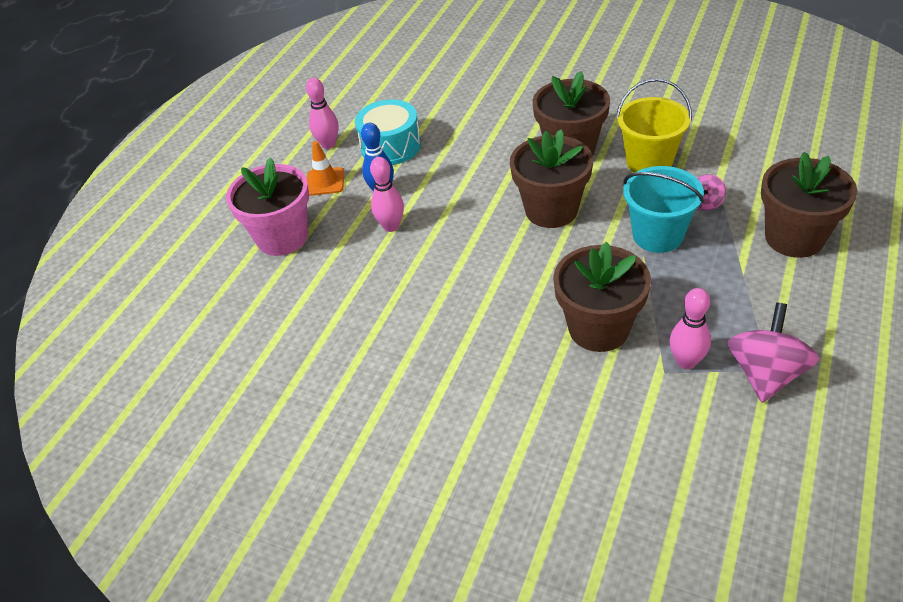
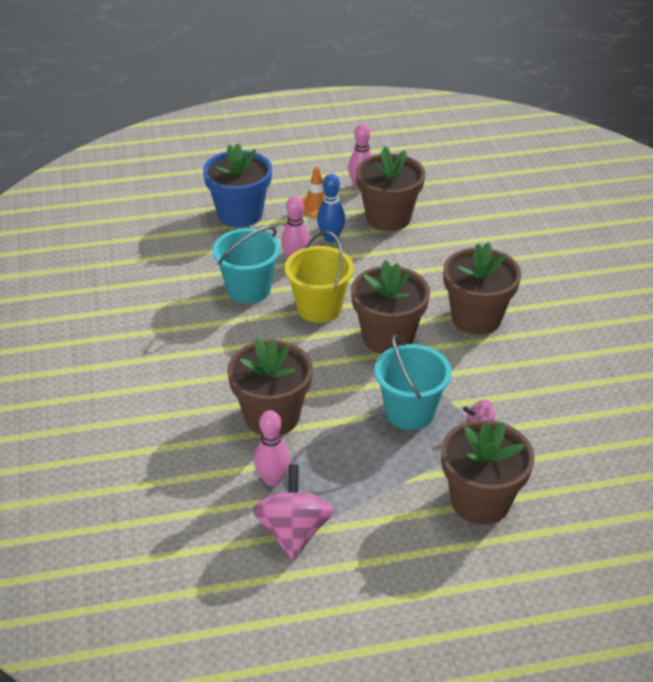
camera: 50 degrees right, 5 degrees down
(282, 237) = (240, 214): pink flower pot -> blue flower pot
(390, 146) = (388, 218): turquoise drum -> brown flower pot
(401, 275) = (248, 289): none -> turquoise bucket
(649, 162) = (505, 372): yellow bucket -> yellow bucket (319, 308)
(765, 373) = (293, 532): pink spinning top -> pink spinning top turned 75 degrees counterclockwise

